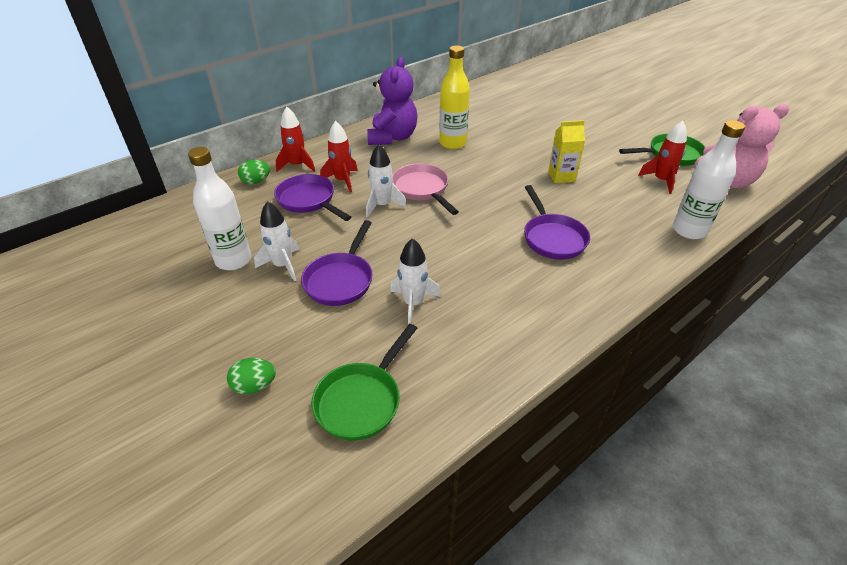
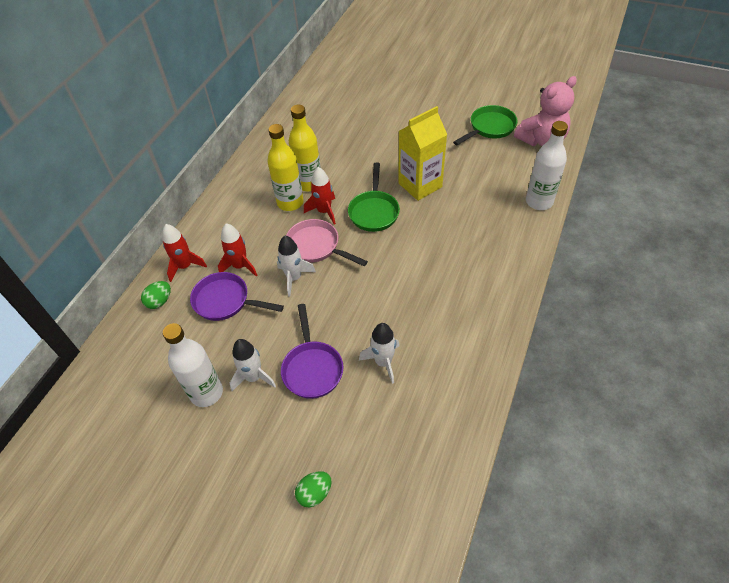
camera: 25 degrees left, 10 degrees up
(362, 400) = (401, 462): green pan -> green pan (374, 211)
(392, 137) = (251, 198): purple teddy bear -> none
(424, 151) = (290, 203): none -> yellow bottle
(552, 238) = (448, 252): purple pan -> none
(561, 176) = (420, 185): yellow carton -> yellow carton, size x1.62
(661, 180) = (496, 159): red rocket -> red rocket (324, 211)

